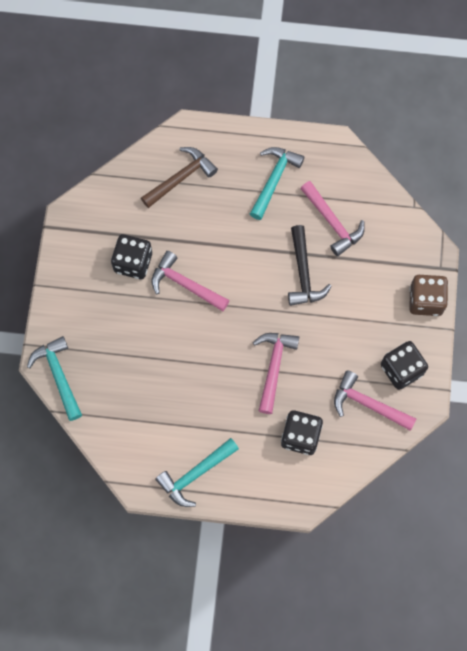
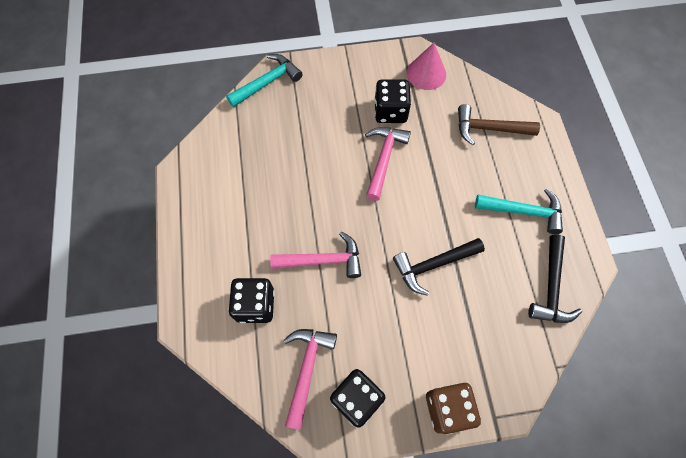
camera: 75 degrees right, 5 degrees down
(98, 214) = (426, 73): none -> pink cone
(181, 178) = (489, 129): brown hammer -> brown hammer turned 150 degrees clockwise
(195, 474) = (197, 215): turquoise hammer -> none
(332, 222) = (501, 281): pink hammer -> none
(348, 184) = (551, 287): none -> black hammer

